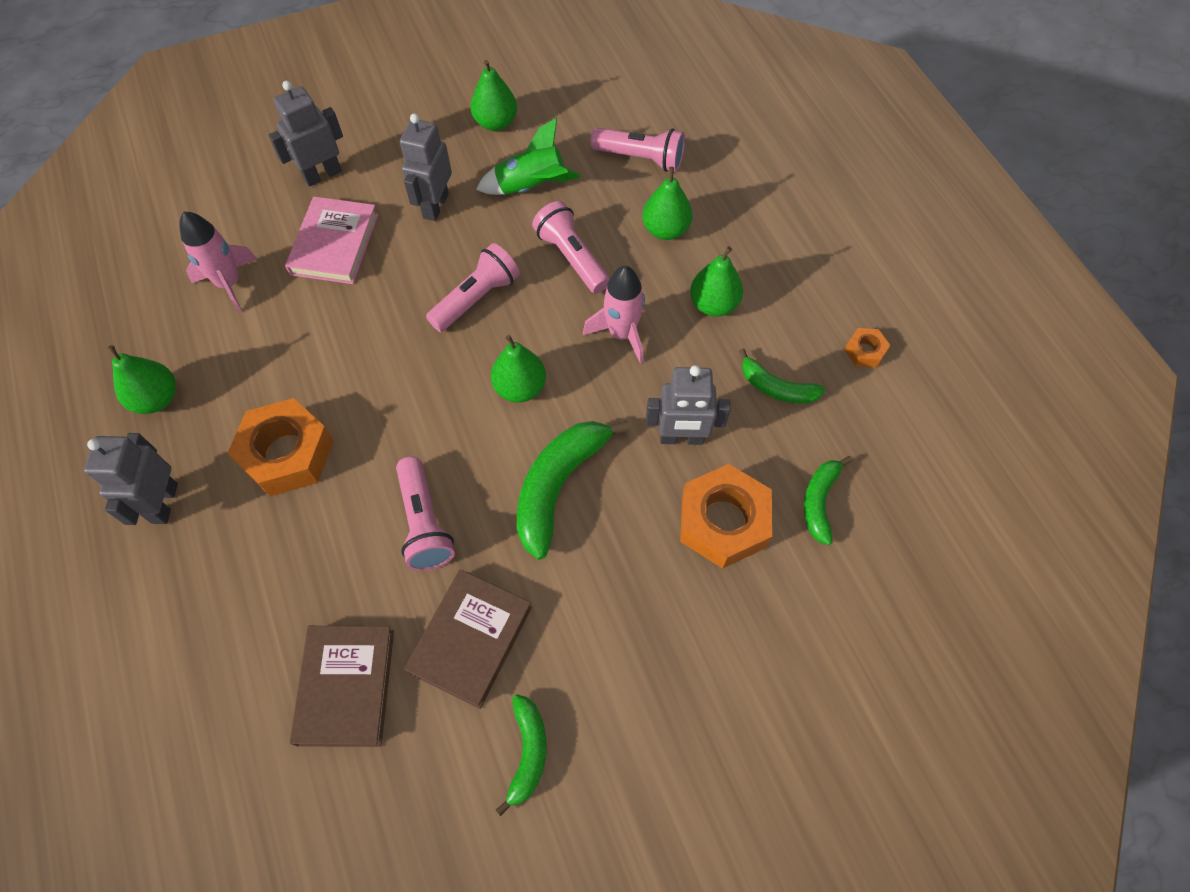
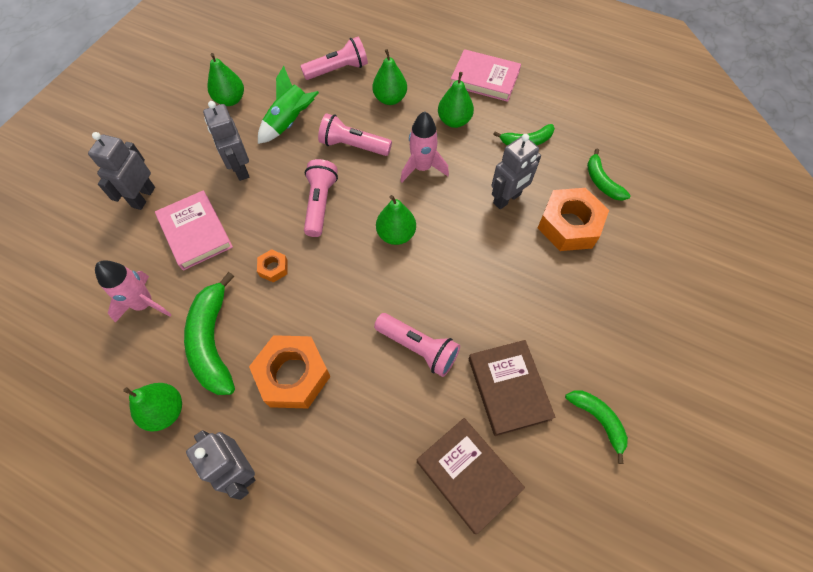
camera: 40 degrees left, 0 degrees up
(558, 486) = (470, 270): green banana -> green banana (213, 341)
(804, 277) = (484, 79): none -> pink book
(865, 351) = (549, 95): orange nut -> orange nut (273, 268)

